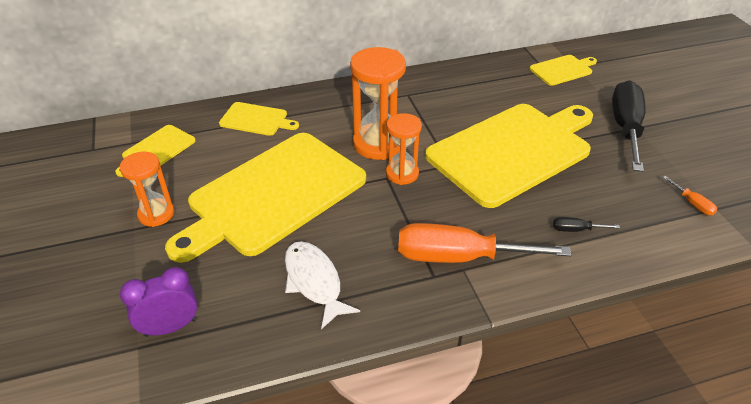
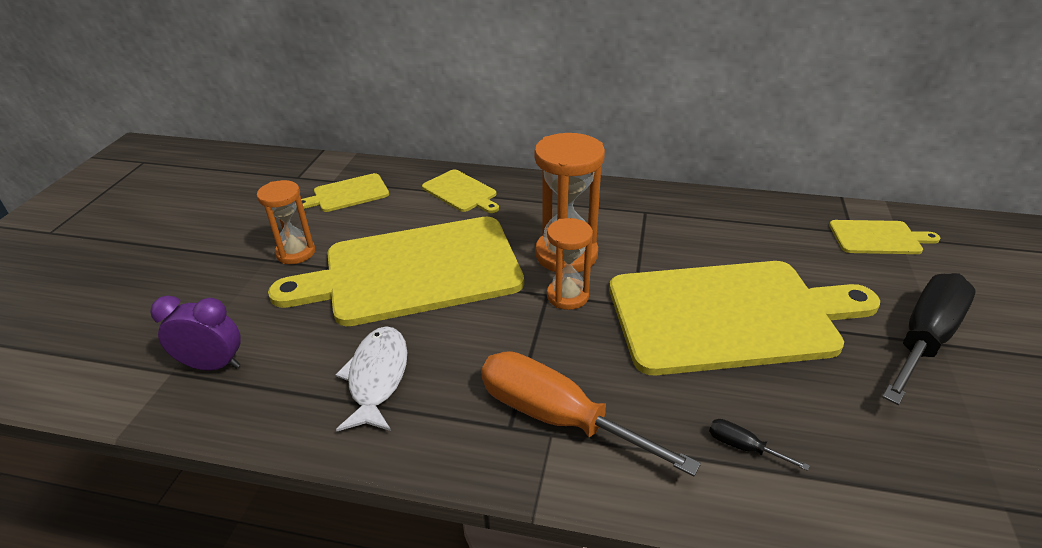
camera: 30 degrees right, 5 degrees down
(692, 203) = (966, 484): orange screwdriver -> none

